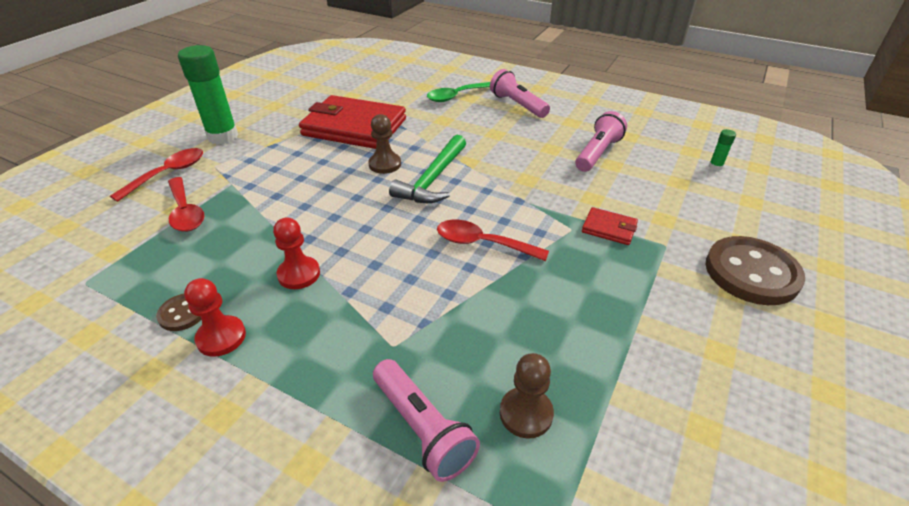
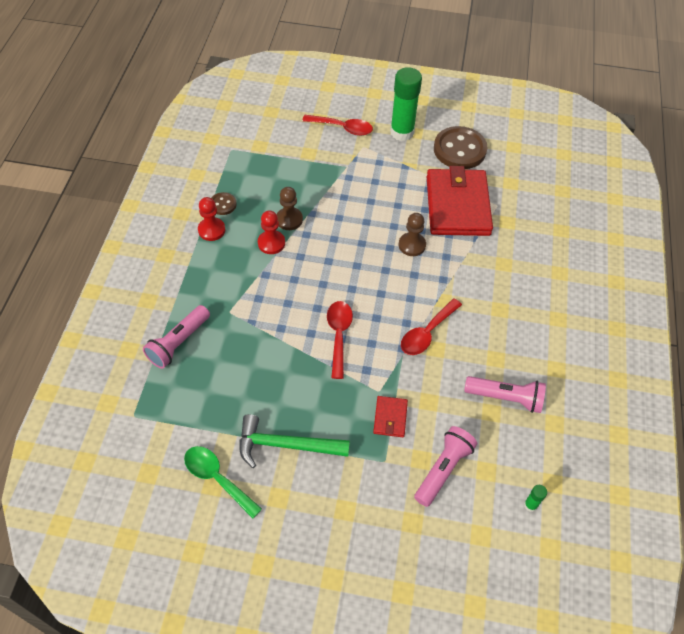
camera: 70 degrees right, 15 degrees up
(185, 212) = (307, 159): red spoon -> red spoon (427, 333)
(433, 179) = (405, 283): green hammer -> green hammer (286, 445)
(456, 96) = (556, 261): green spoon -> green spoon (217, 478)
(517, 105) = (566, 316): pink flashlight -> pink flashlight (443, 469)
(526, 413) = (200, 390): brown pawn -> brown pawn (289, 220)
(751, 273) = (372, 525): brown button -> brown button (459, 149)

